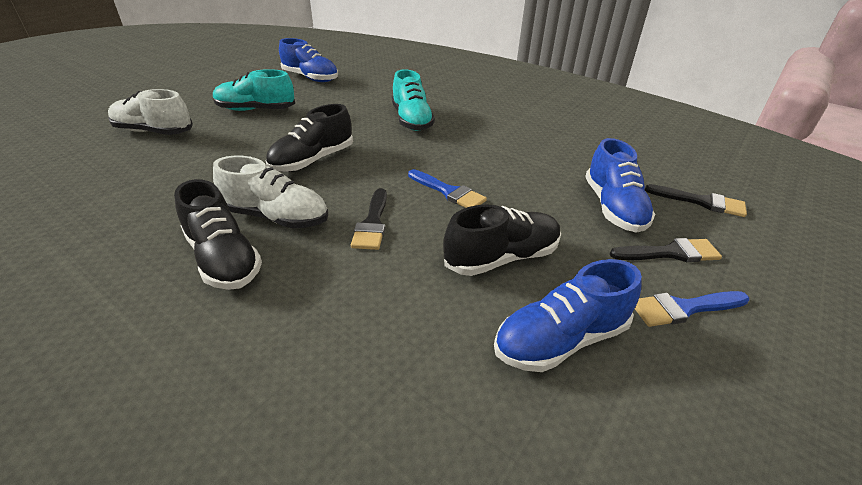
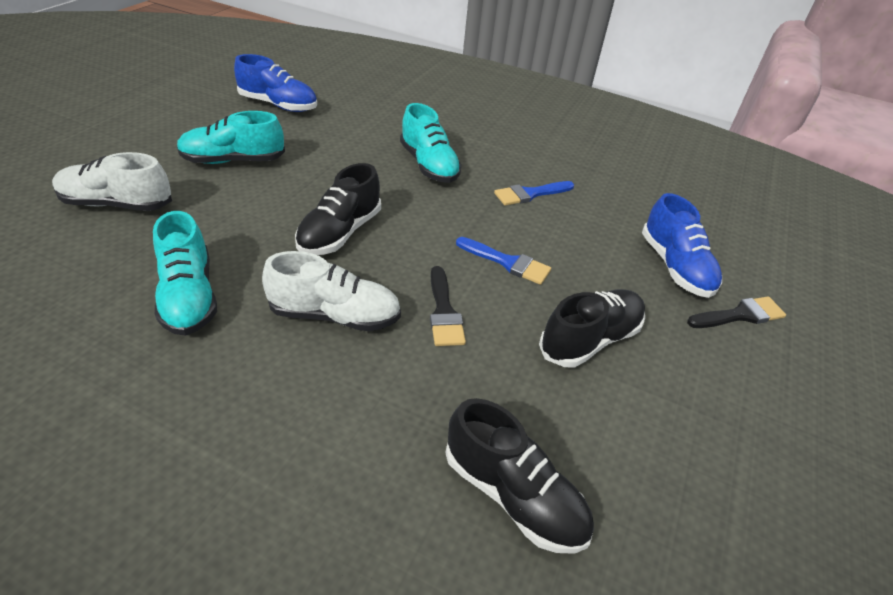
camera: 15 degrees left, 5 degrees up
(168, 194) = (189, 296): none -> turquoise shoe
(223, 259) = (302, 377): black shoe -> black shoe (513, 495)
(560, 340) = (672, 424): blue shoe -> none
(683, 308) = (766, 375): blue brush -> blue brush (530, 194)
(701, 202) = (752, 251): black brush -> none

